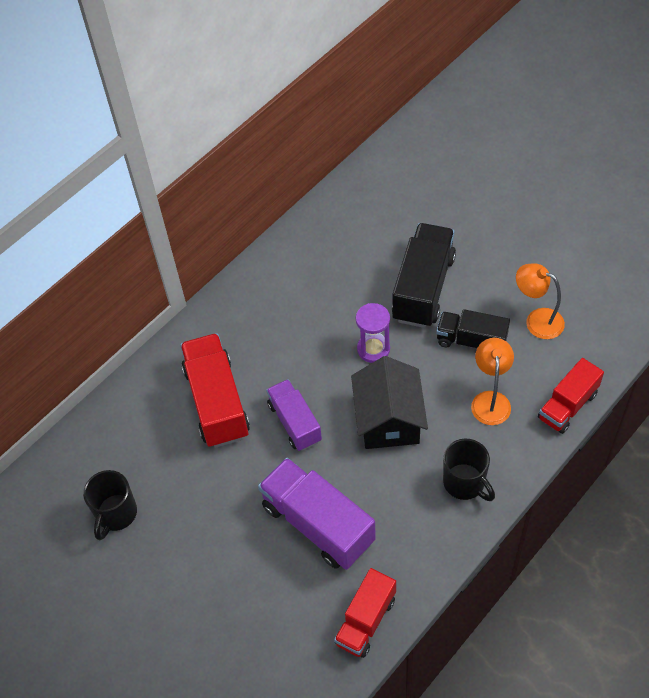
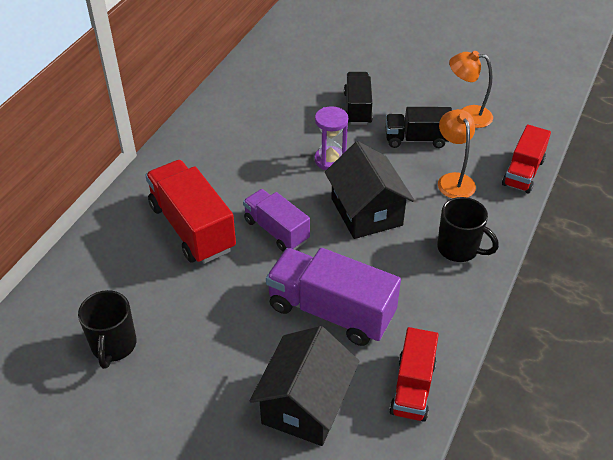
camera: 20 degrees left, 10 degrees down
(265, 613) = (305, 404): none -> black house
(423, 288) = (357, 108): black truck -> black truck, size x0.63

